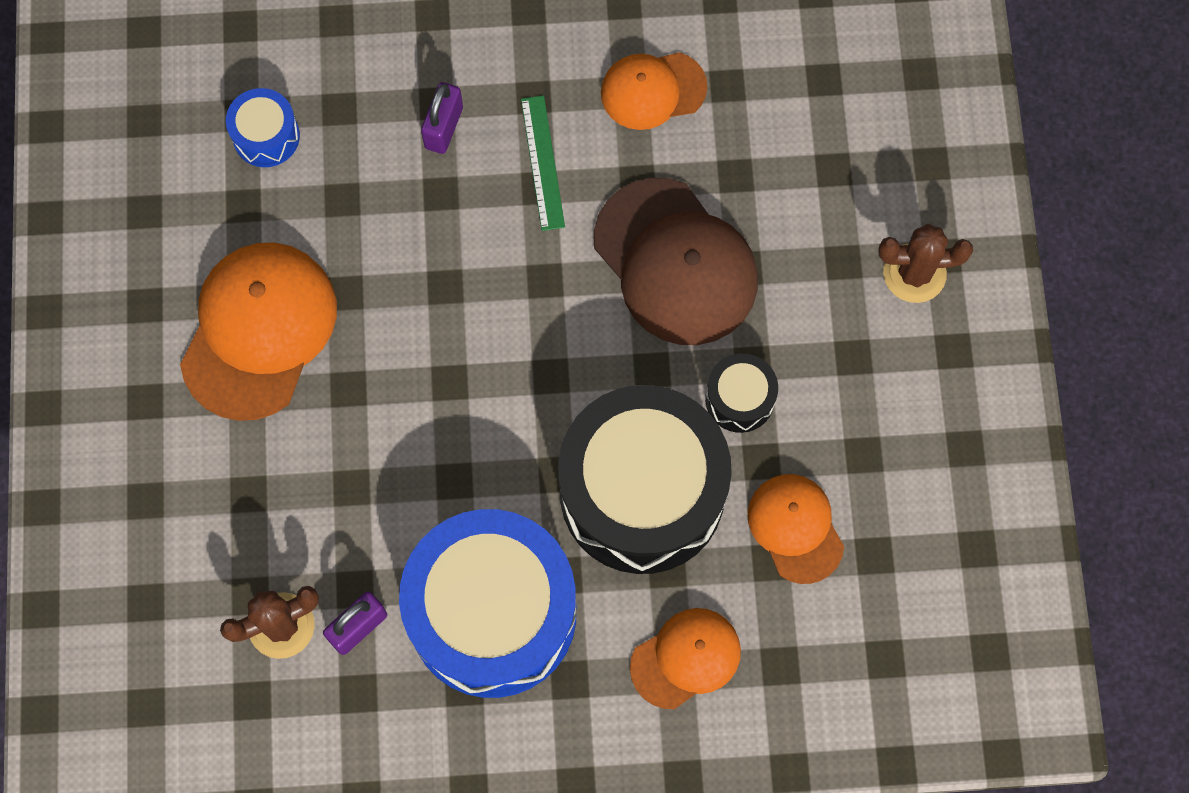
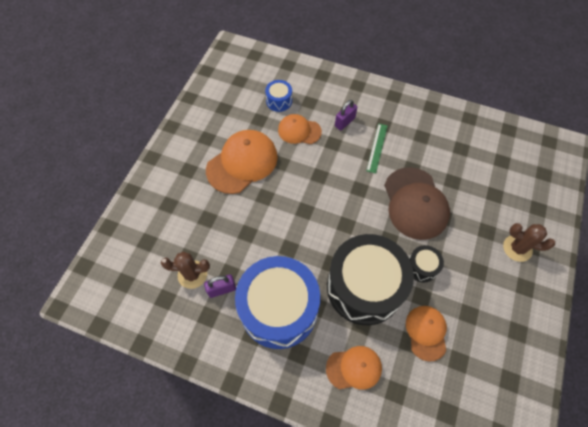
camera: 25 degrees right, 10 degrees down
(653, 90) = (430, 139): orange cap -> orange cap (299, 131)

